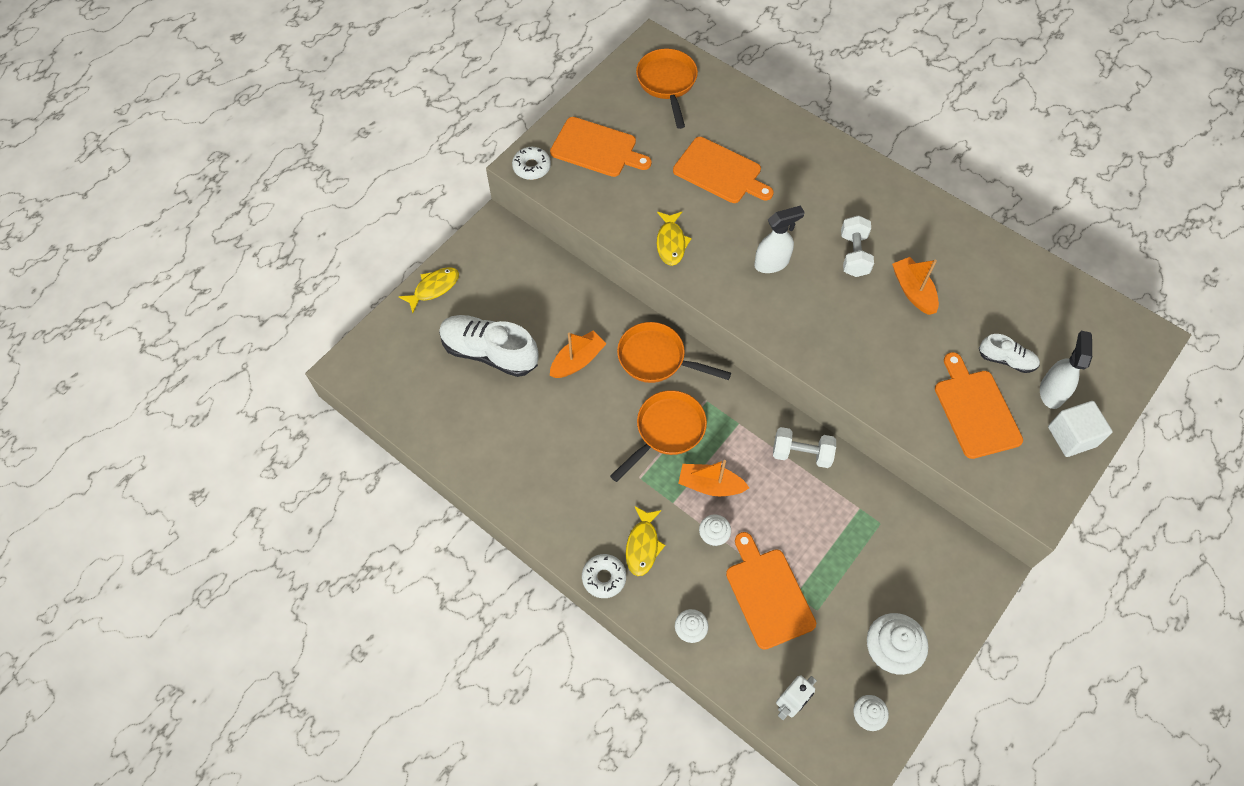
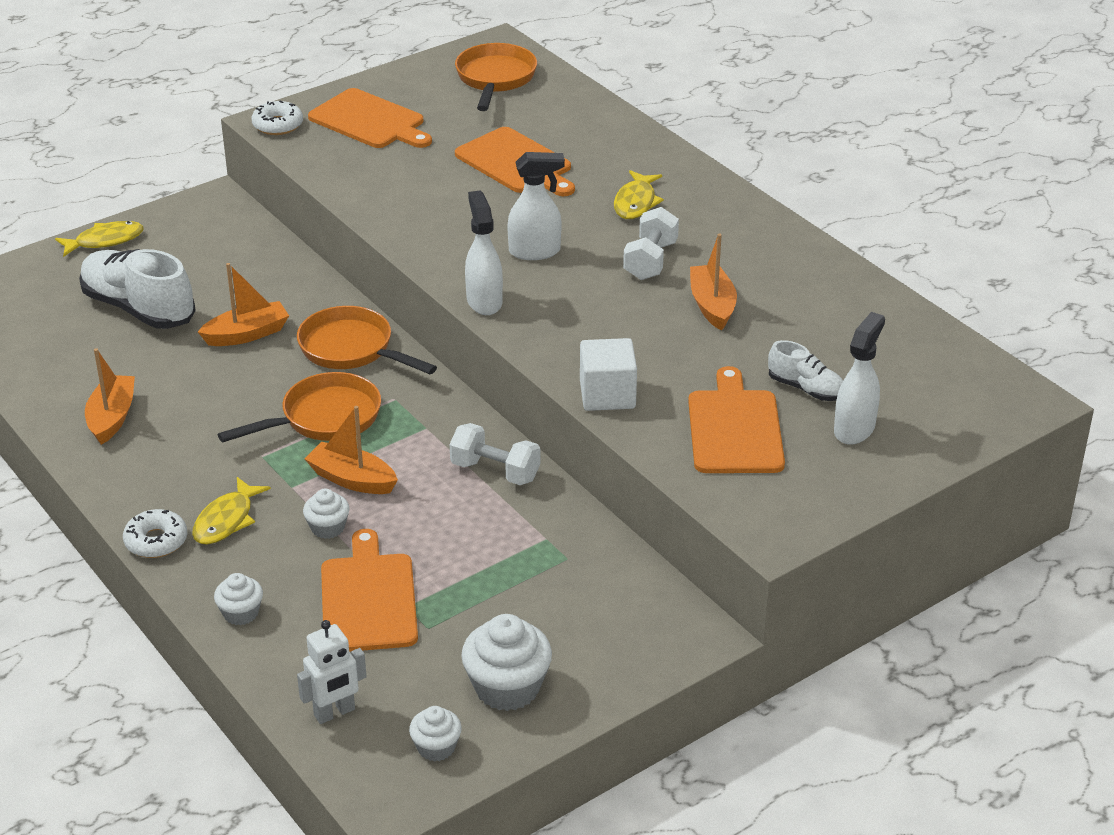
camera: 15 degrees right, 25 degrees down
(520, 466) = (112, 417): none -> orange boat
(671, 243) = (413, 214): yellow fish -> yellow fish (636, 202)
(758, 323) = (484, 301): none -> white spray bottle
(1072, 436) = (859, 476): white cube -> white cube (607, 395)

